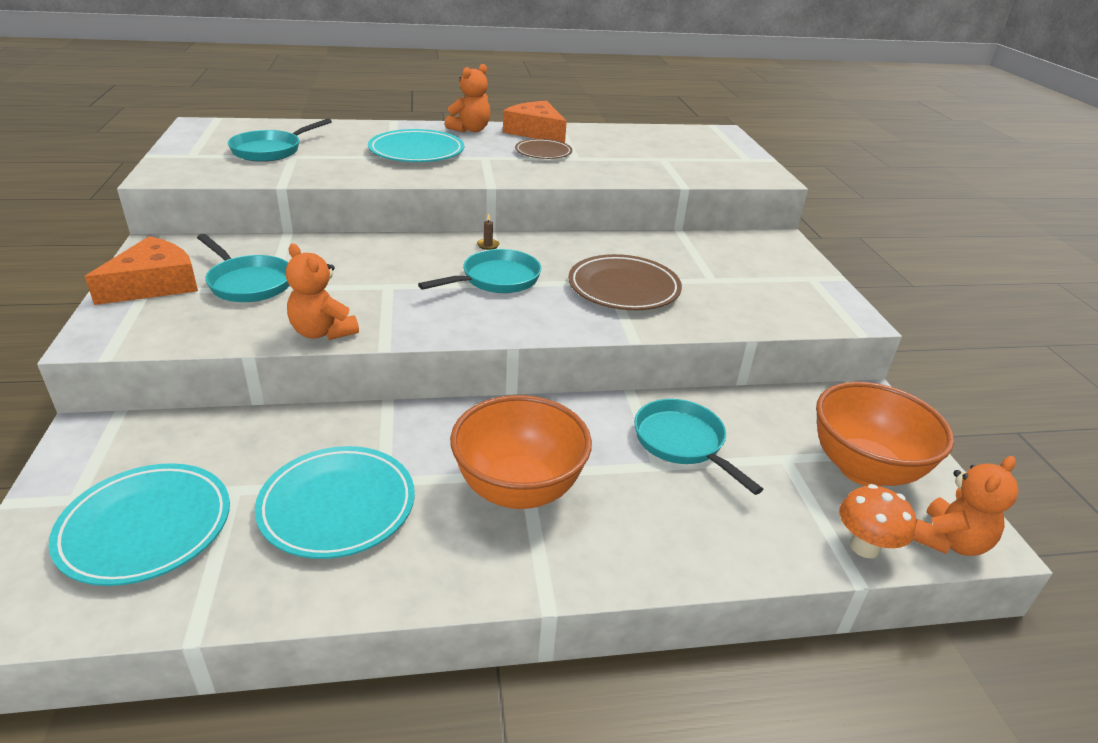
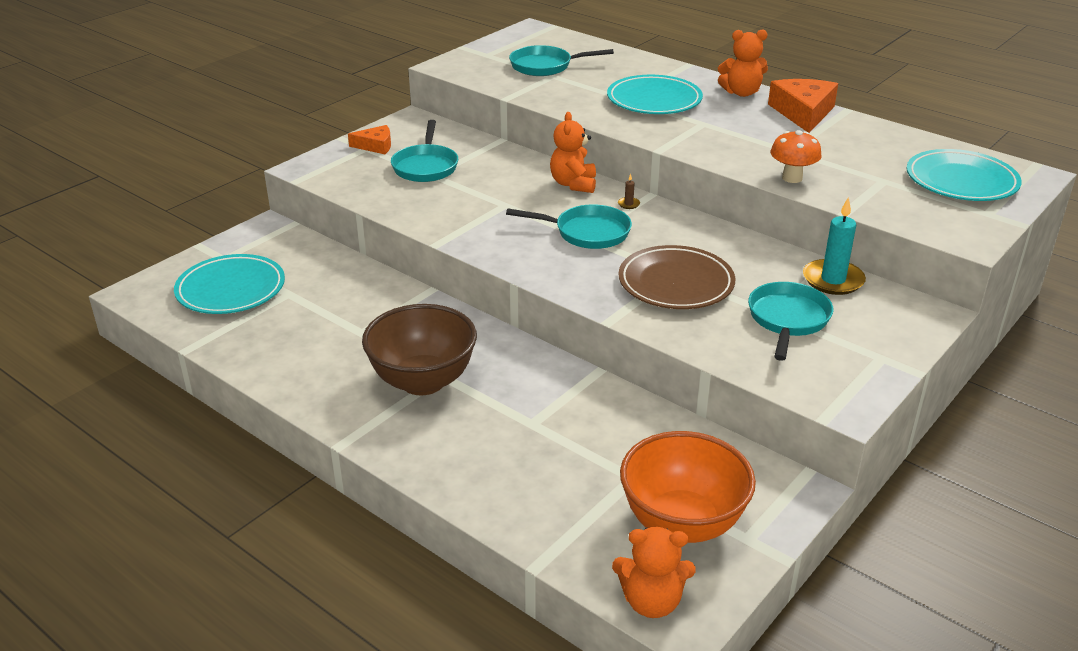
camera: 50 degrees right, 0 degrees up
(154, 284) = (375, 146): orange cheese -> orange cheese, size x0.59
(322, 332) = (417, 218): orange teddy bear -> orange teddy bear (573, 184)
(337, 506) = (321, 331): turquoise plate -> turquoise plate (961, 181)
(519, 489) = (423, 381): orange bowl -> brown bowl
(543, 152) = (767, 135): brown plate -> none
(682, 443) = (574, 421): turquoise pan -> turquoise pan (788, 319)
(702, 242) = (833, 280): none -> turquoise candle
(864, 547) = (579, 557): orange mushroom -> orange mushroom (792, 178)

